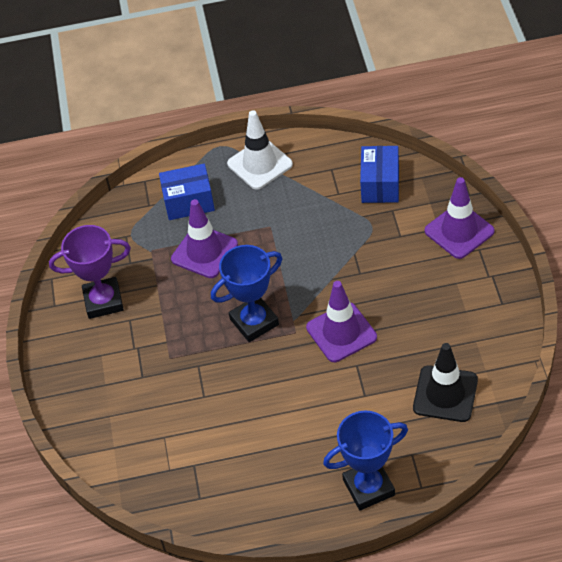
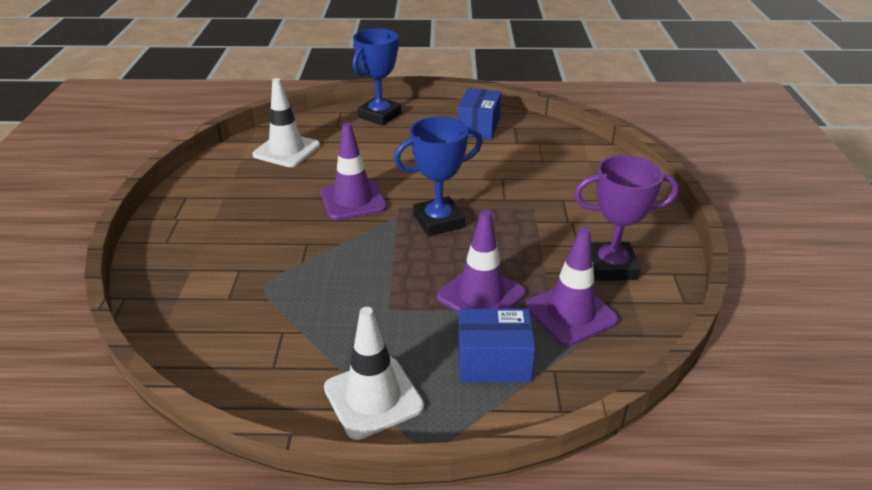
camera: 175 degrees left, 15 degrees down
(368, 487) = (379, 115): blue trophy -> blue trophy turned 45 degrees counterclockwise
(380, 185) = (222, 331): blue box -> blue box (478, 127)
(445, 394) = (286, 150): black traffic cone -> white traffic cone
(459, 231) = (171, 261): purple traffic cone -> purple traffic cone (571, 313)

